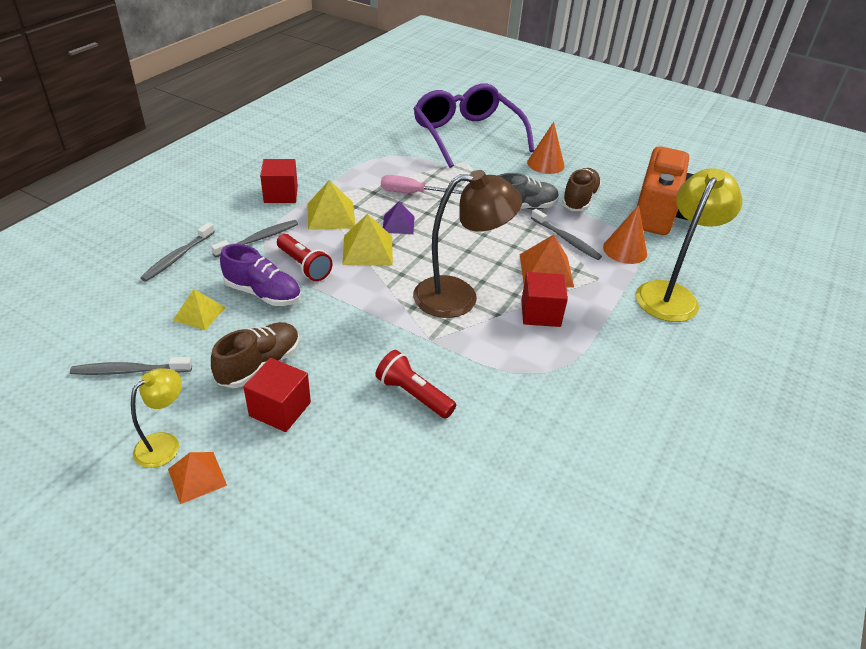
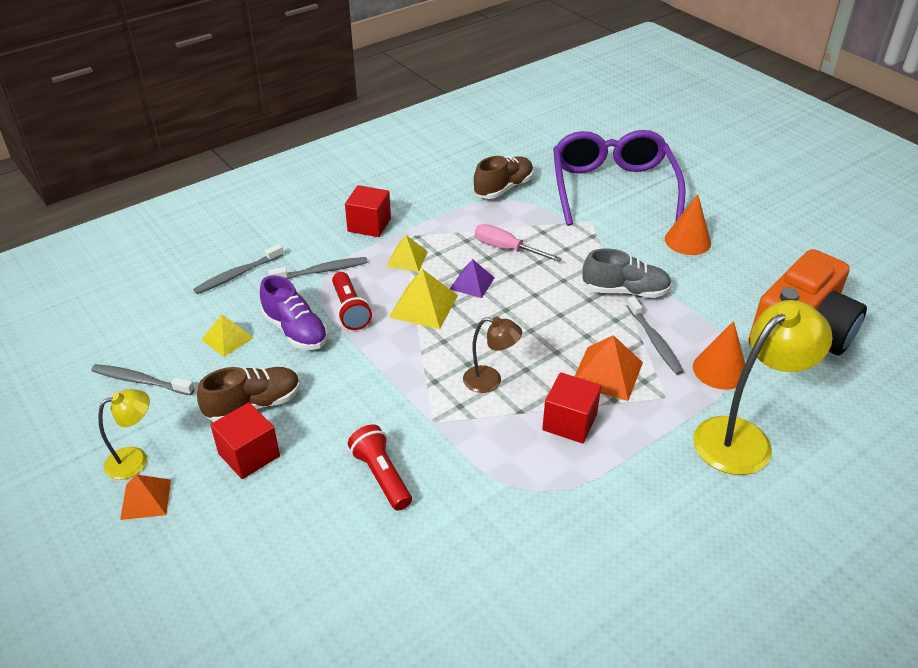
camera: 25 degrees right, 0 degrees up
(331, 215) = (407, 259): yellow pyramid -> yellow pyramid, size x0.66
(459, 296) = (490, 381): brown lamp -> brown lamp, size x0.54
(579, 200) = (702, 294): brown shoe -> brown shoe (503, 188)

